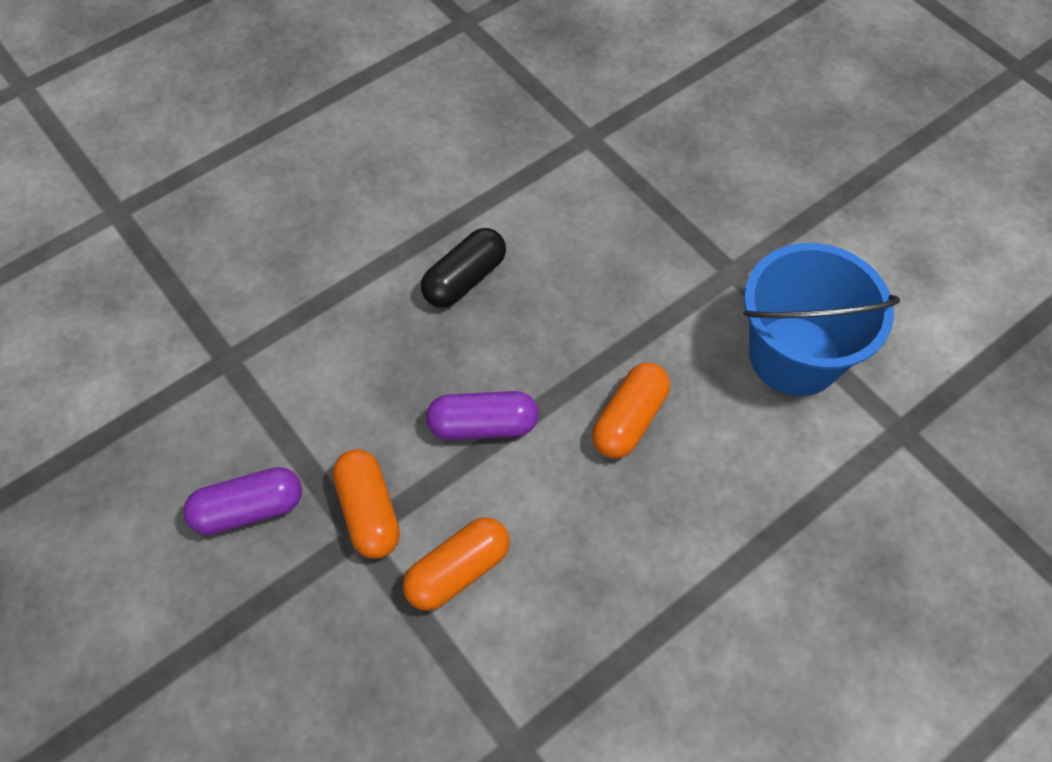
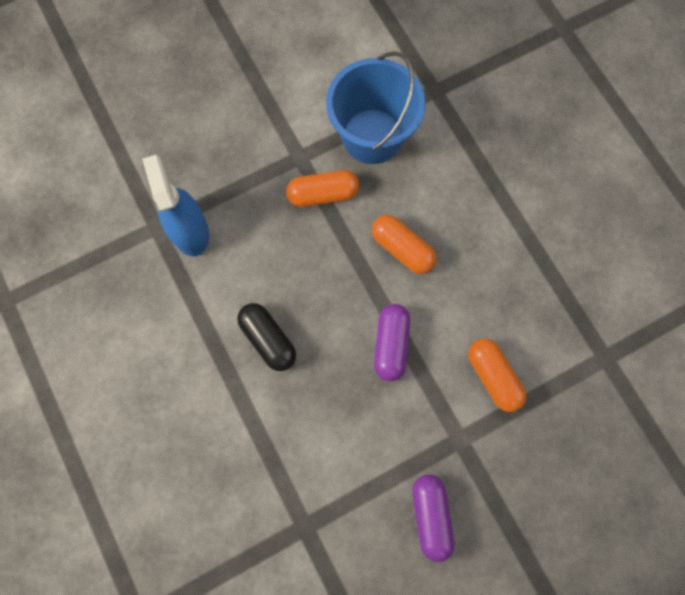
camera: 80 degrees left, 15 degrees up
(369, 511) = (444, 430): orange capsule -> orange capsule (323, 194)
(592, 171) = (189, 230): none -> blue spray bottle

